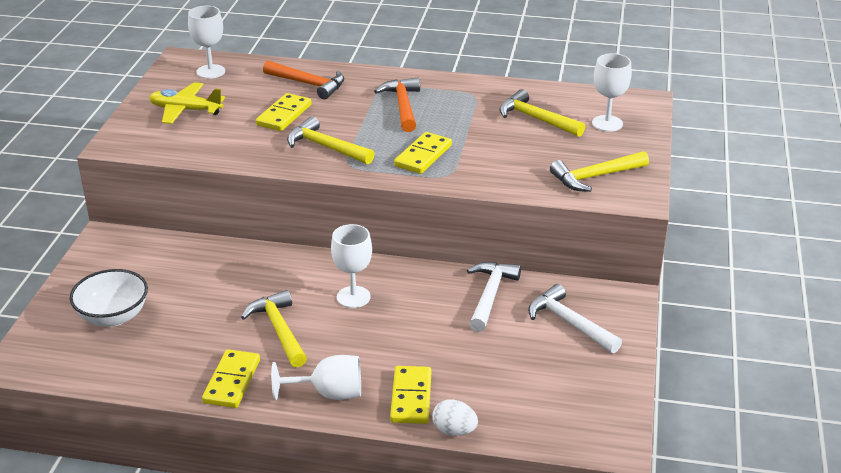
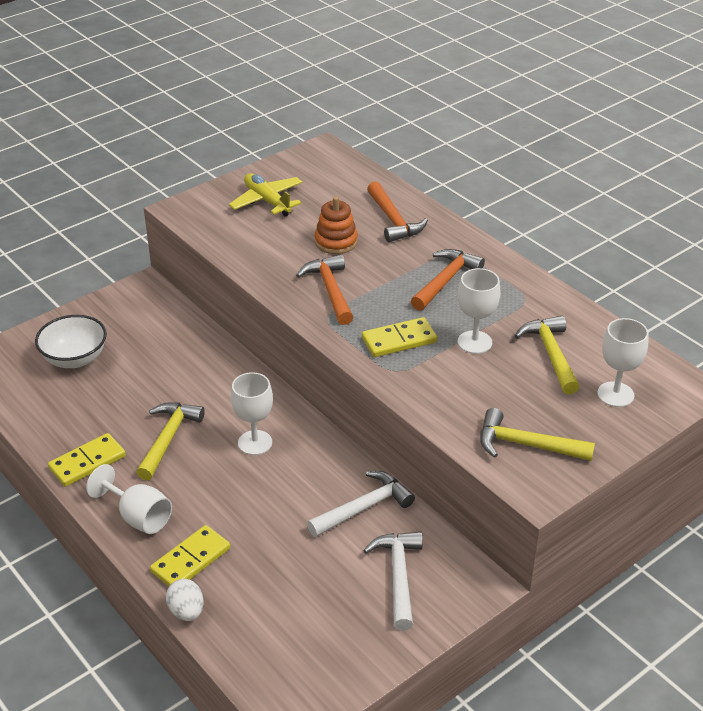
camera: 40 degrees right, 5 degrees up
(210, 71) = (330, 172): white goblet -> white goblet (474, 342)
(284, 115) = (336, 242): yellow domino -> orange stacking toy
(326, 147) = (330, 290): yellow hammer -> orange hammer

